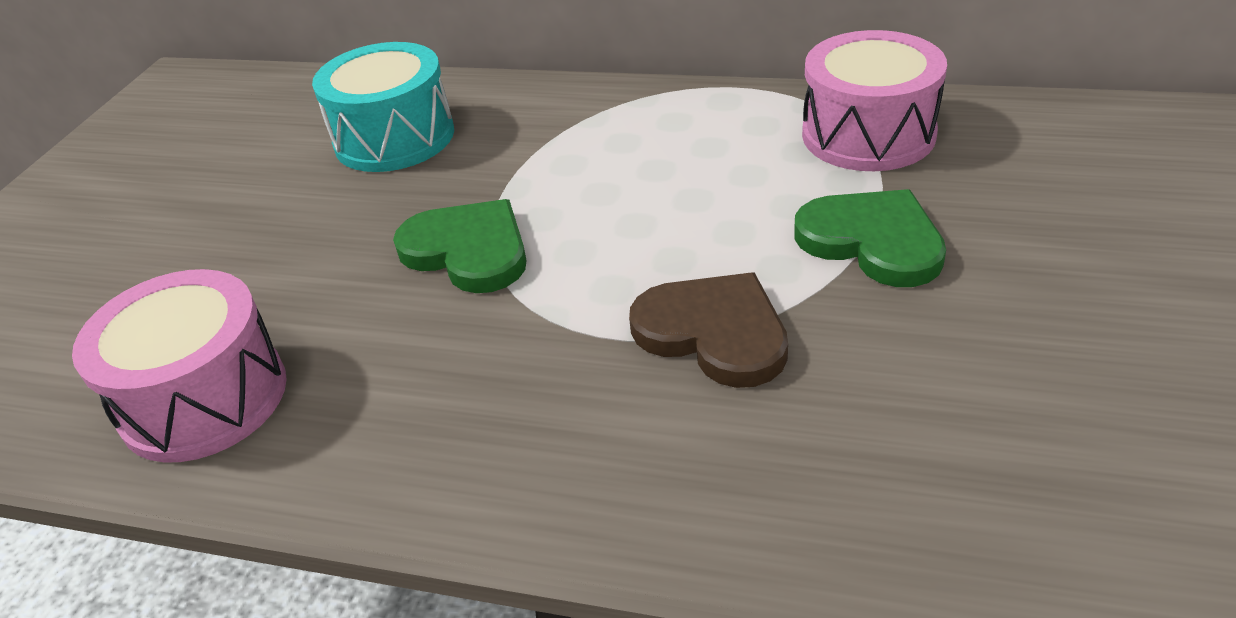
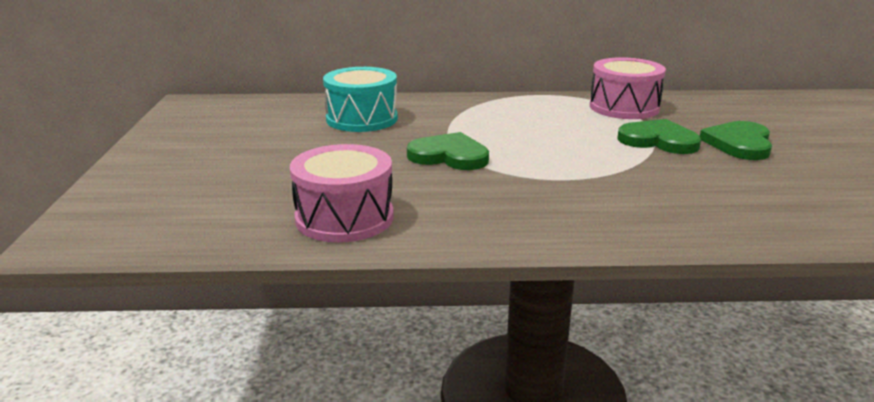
camera: 20 degrees left, 15 degrees down
(714, 333) = (609, 174): brown heart -> none
(1034, 266) = (739, 144): none -> green heart

